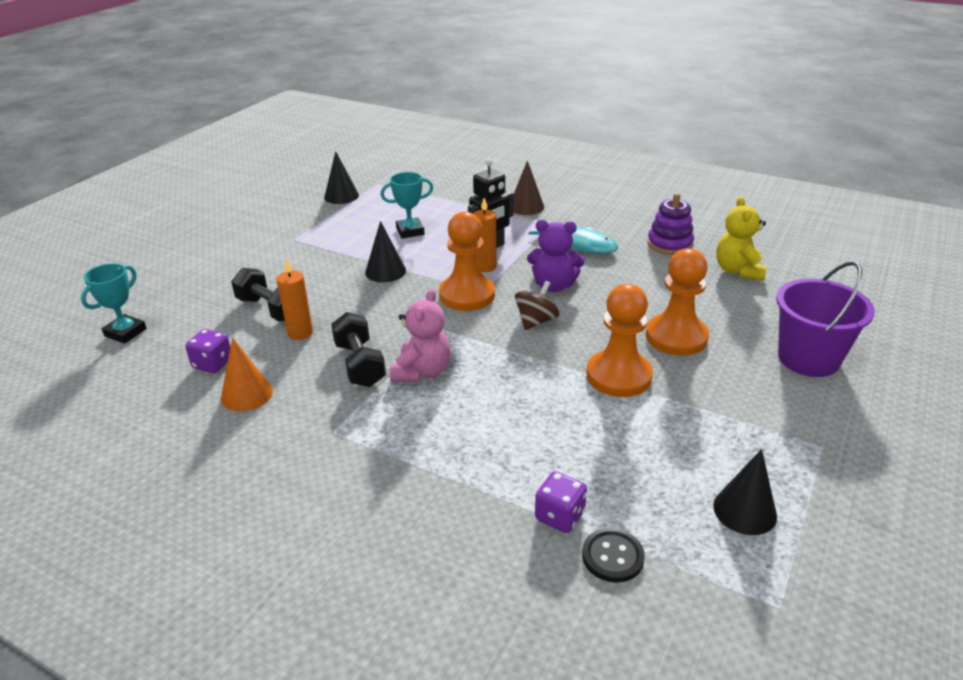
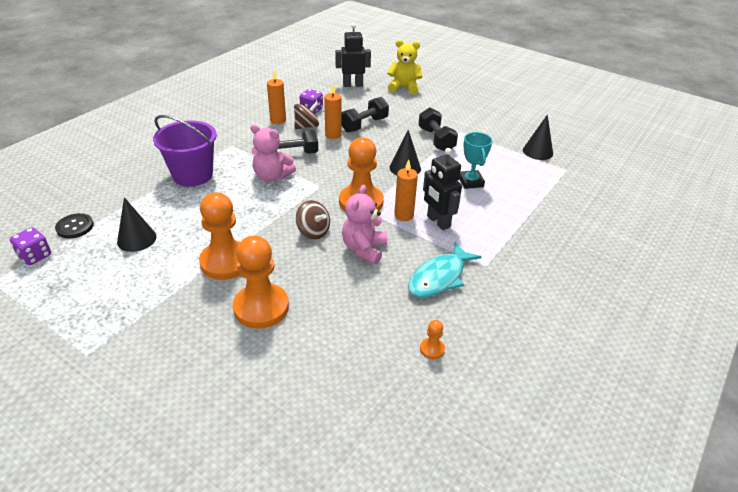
camera: 95 degrees right, 5 degrees up
(125, 332) = (352, 85): turquoise trophy -> black robot
(246, 394) = (278, 120): orange cone -> orange candle
(271, 361) = (306, 126): none -> brown spinning top
(315, 254) = (436, 140): none -> black dumbbell
(526, 206) = (523, 254): brown cone -> none
(553, 286) = (364, 249): purple teddy bear -> pink teddy bear
(559, 516) = (116, 213): purple dice -> purple dice (35, 256)
(669, 244) = (432, 349): purple stacking toy -> orange pawn
(738, 271) = (362, 393): yellow teddy bear -> yellow teddy bear (404, 88)
(744, 510) = (63, 289): black cone -> black cone (136, 239)
(808, 359) = (190, 393): purple bucket -> purple bucket (192, 175)

